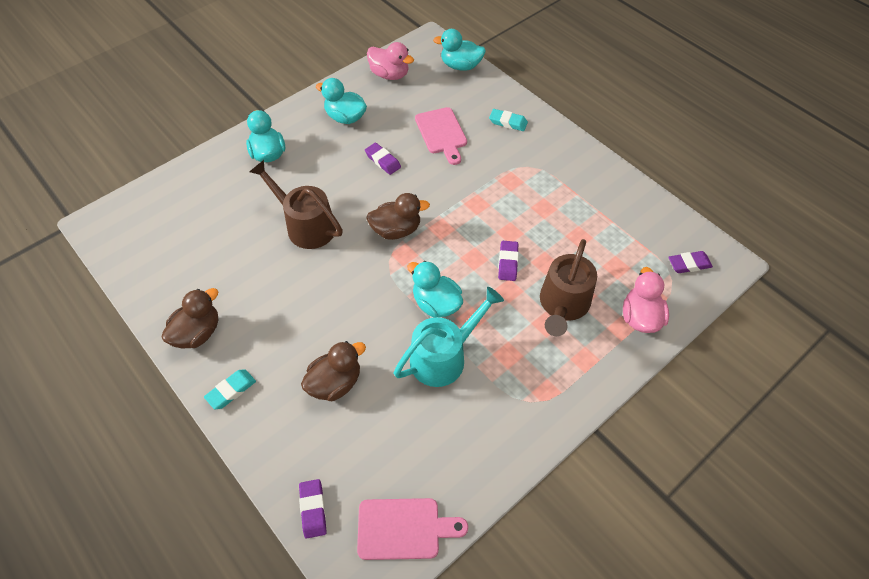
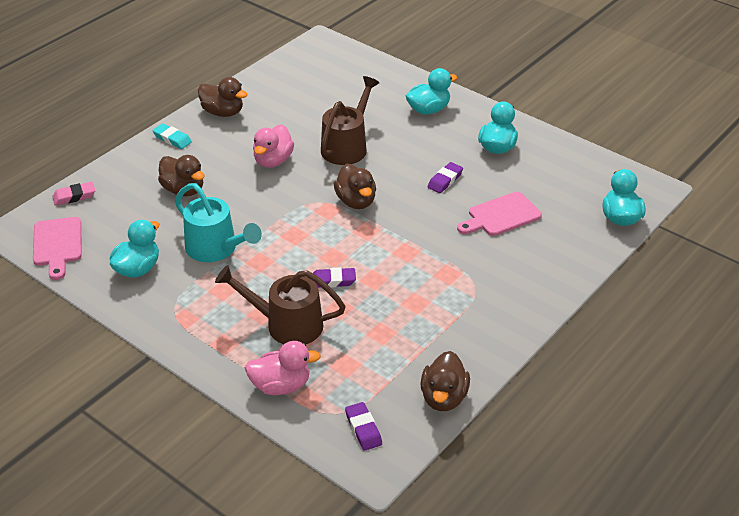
camera: 80 degrees right, 15 degrees down
(313, 509) = (74, 196): purple eraser -> pink eraser
(390, 75) = (578, 167): pink duck -> pink duck (273, 161)
(436, 304) = (273, 237): turquoise duck -> turquoise duck (138, 269)
(508, 122) = (540, 264): turquoise eraser -> none
(654, 208) = (443, 398): none -> brown duck

